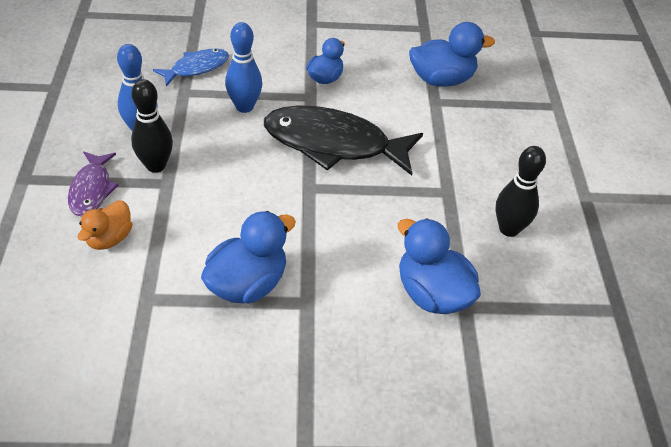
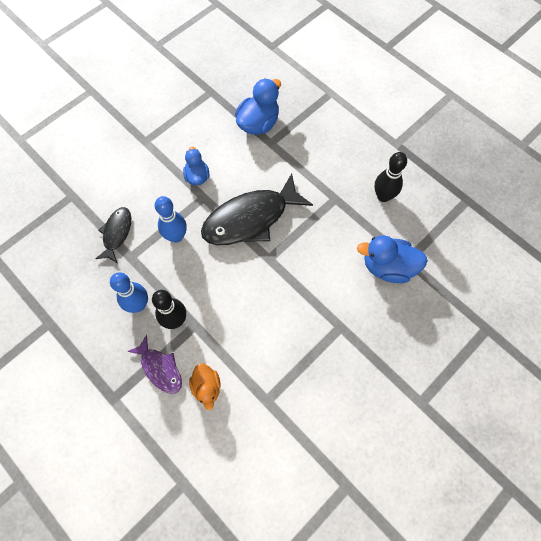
camera: 40 degrees left, 20 degrees up
(196, 68) = (117, 233): blue fish -> black fish
(247, 284) = (303, 344): blue duck -> none

